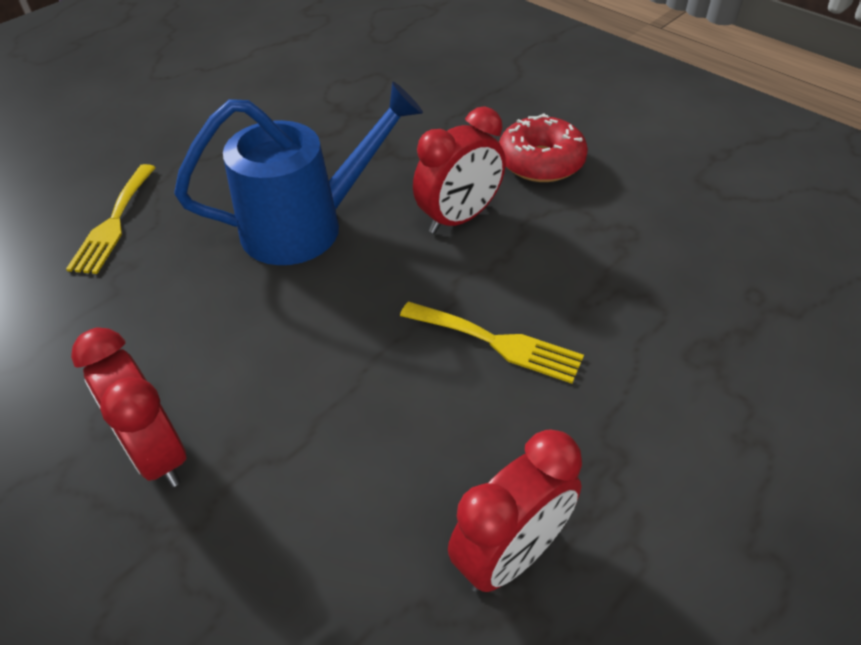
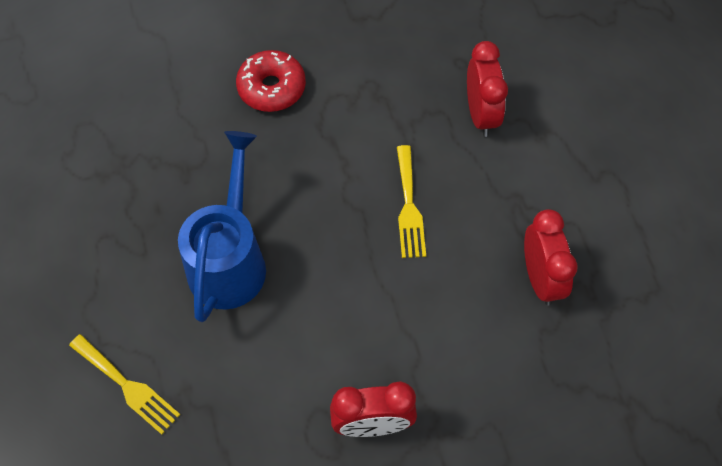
camera: 60 degrees left, 15 degrees up
(459, 218) = (291, 166): red clock -> red clock (481, 114)
(497, 343) = (409, 207): yellow fork -> yellow fork turned 120 degrees clockwise

